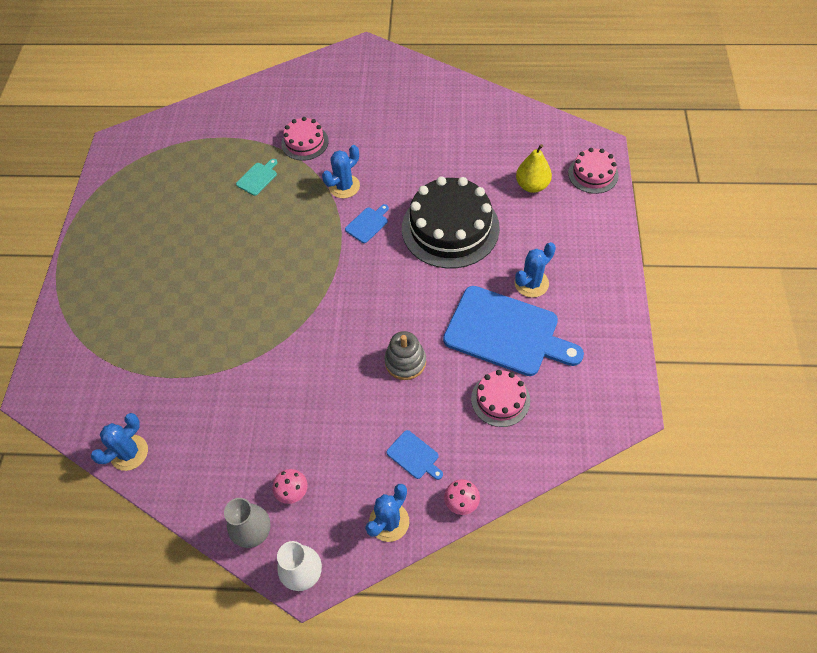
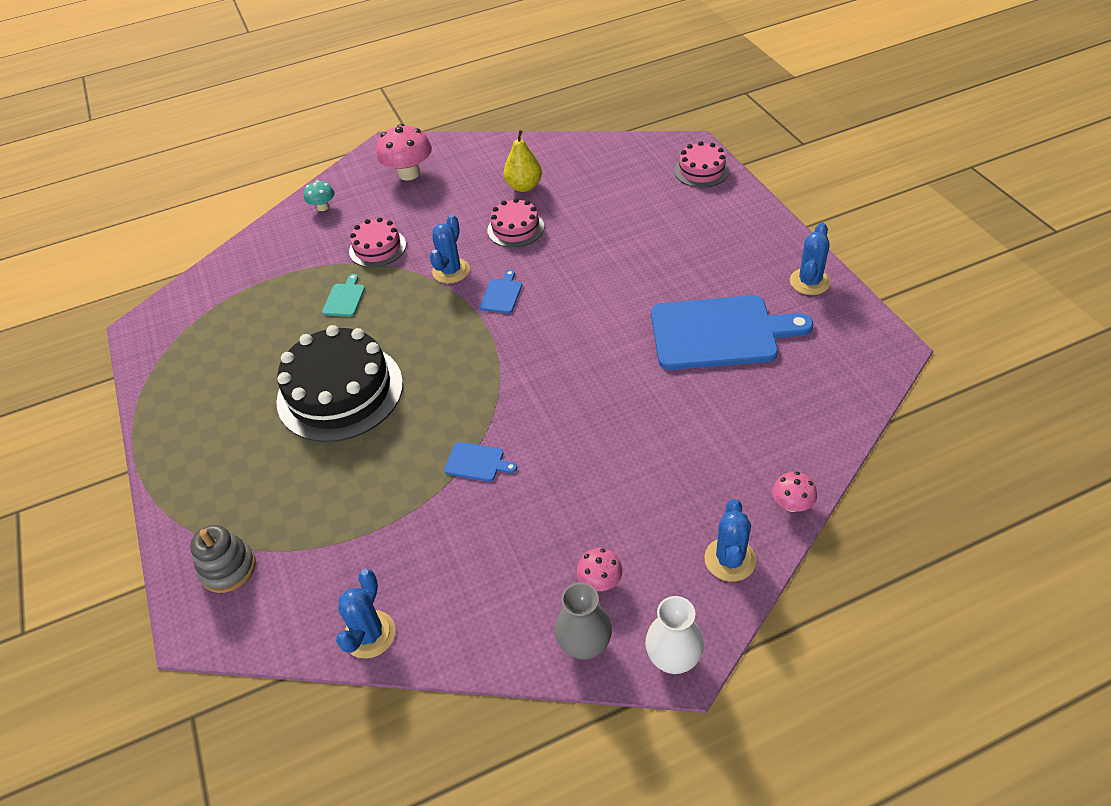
camera: 25 degrees left, 10 degrees down
(287, 88) = (323, 207): none -> turquoise mushroom
(365, 82) = (409, 173): none -> pink mushroom
(405, 362) = (635, 401): grey stacking toy -> grey stacking toy (228, 568)
(414, 456) = (710, 484): blue cutting board -> blue cutting board (477, 462)
(450, 228) = (593, 265): black cake -> black cake (340, 392)
(500, 399) = (759, 393): pink cake -> pink cake (515, 228)
(531, 283) = (712, 281): blue cactus -> blue cactus (809, 282)
(532, 185) = (649, 200): yellow pear -> yellow pear (524, 186)

